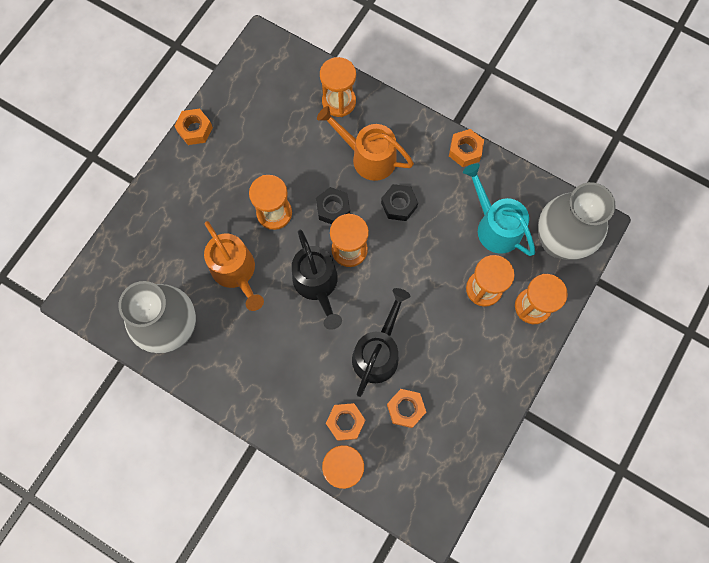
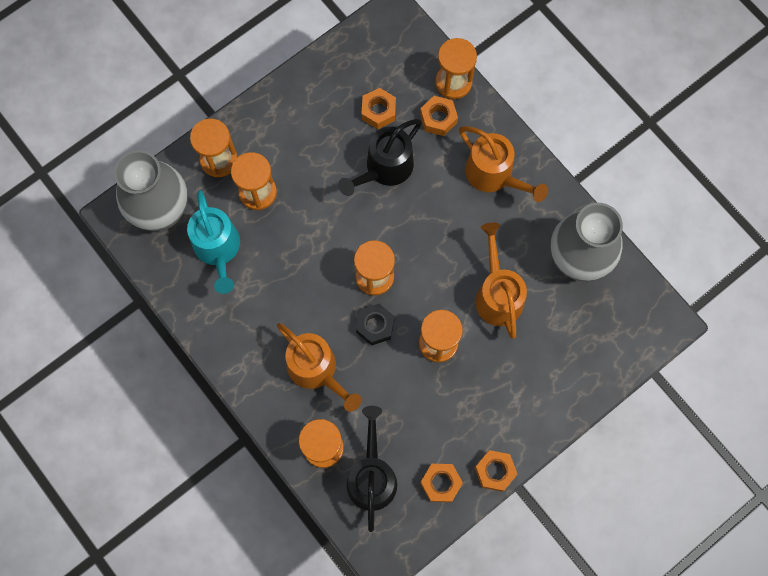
camera: 160 degrees left, 0 degrees up
(273, 383) = (494, 175): none -> orange watering can
(317, 285) = (419, 252): black watering can -> black watering can (372, 475)
(399, 205) = (305, 306): black nut -> none
(465, 150) = (211, 340): orange nut -> orange nut (441, 483)

